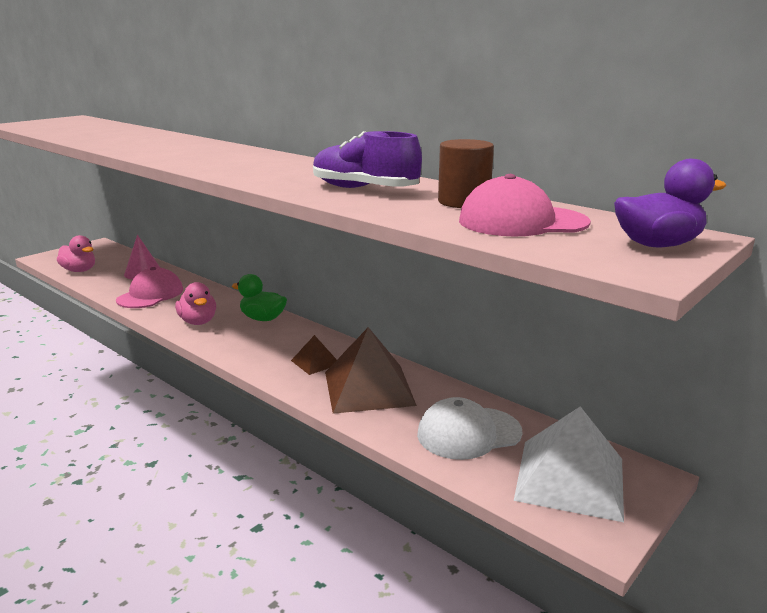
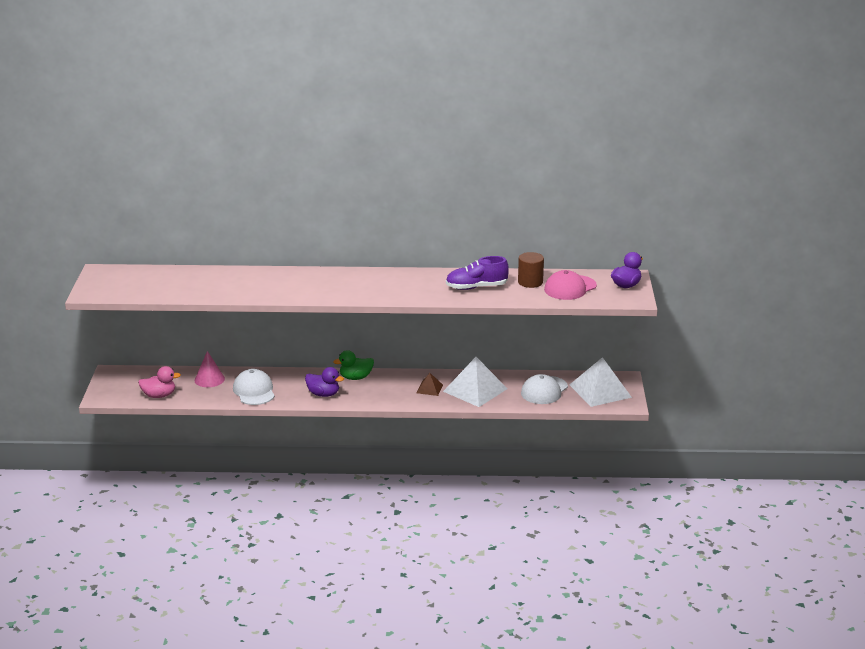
camera: 40 degrees left, 5 degrees up
(150, 295) = (254, 391): pink cap -> white cap
(198, 322) = (323, 394): pink duck -> purple duck
(368, 388) = (475, 390): brown pyramid -> white pyramid

